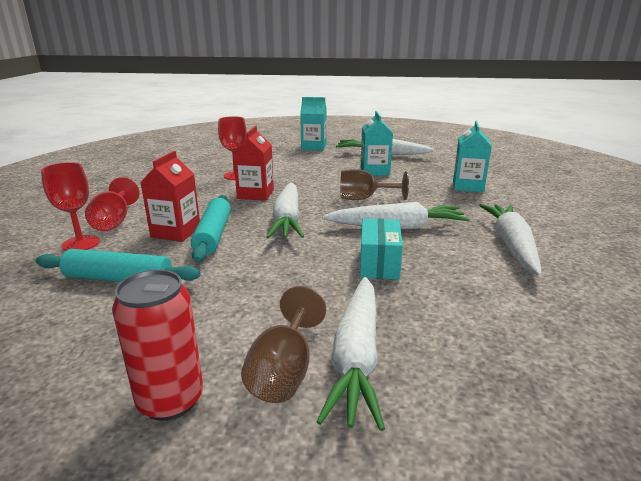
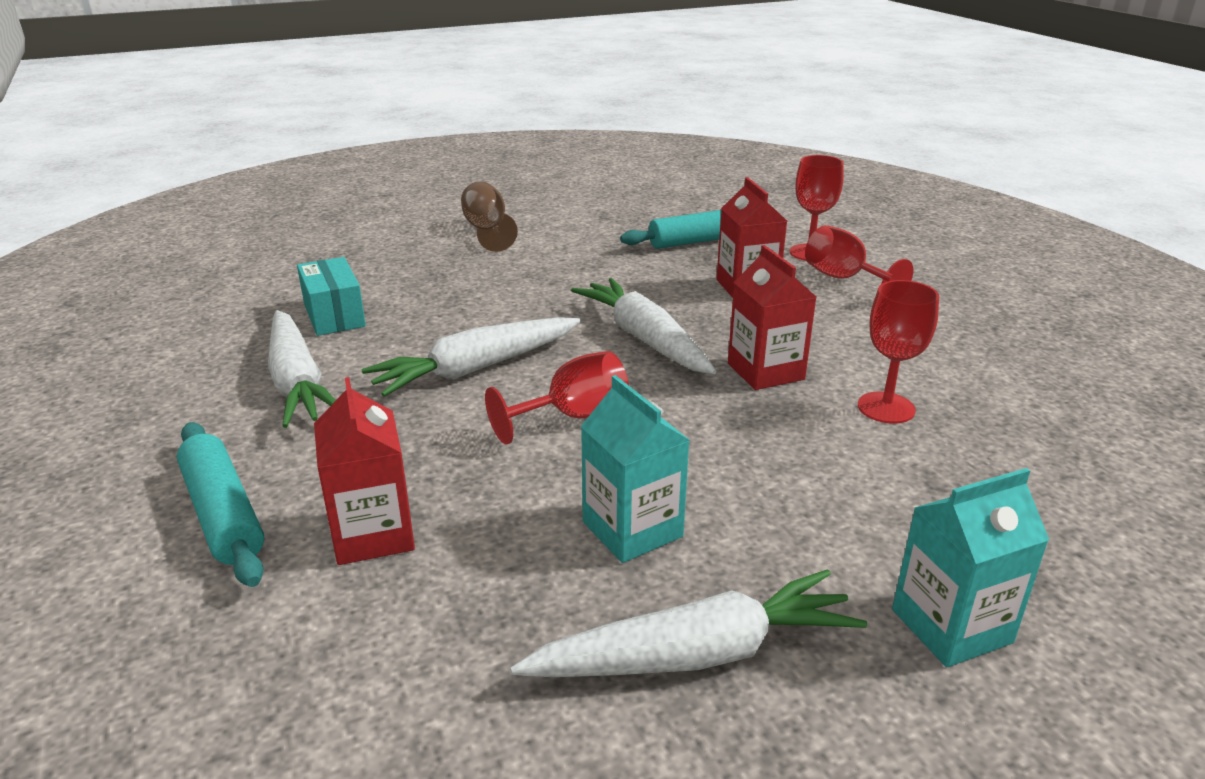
camera: 150 degrees right, 5 degrees up
(170, 400) = (541, 208): red can -> none
(213, 235) = (698, 294): turquoise rolling pin -> turquoise rolling pin (223, 514)
(356, 357) = (442, 246): white carrot -> none
(364, 199) = (573, 417): brown goblet -> red goblet
(379, 263) = (469, 312): turquoise box -> turquoise box (334, 315)
(468, 186) = (373, 534): turquoise carton -> red carton

